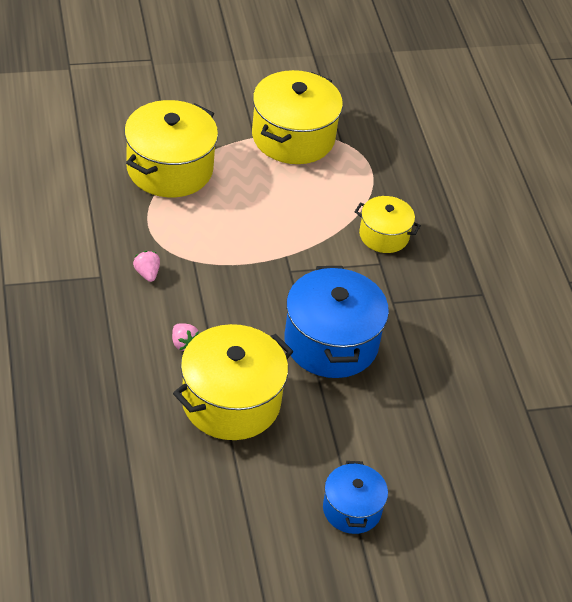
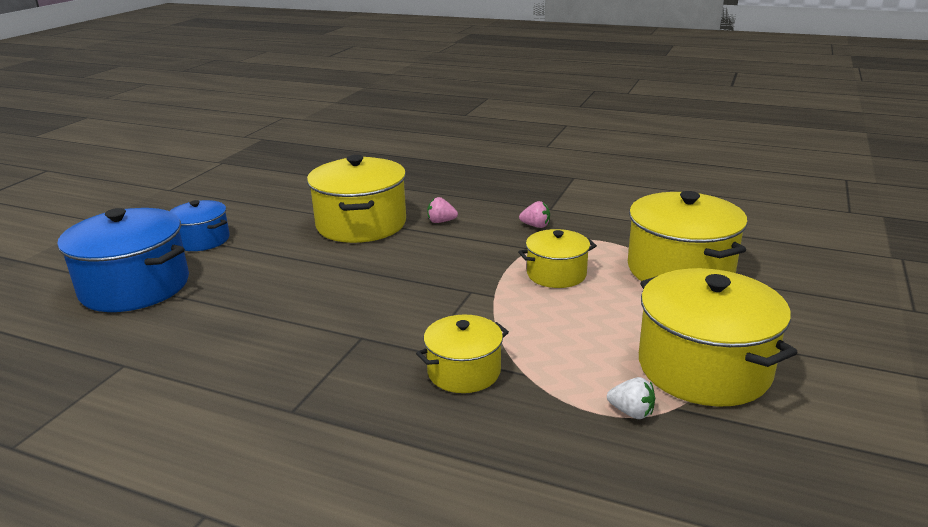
camera: 130 degrees right, 20 degrees down
(227, 232) = (556, 274): none -> yellow pot
(331, 342) = (359, 283): blue pot -> blue pot (135, 286)
(360, 156) = (631, 412): none -> white strawberry

